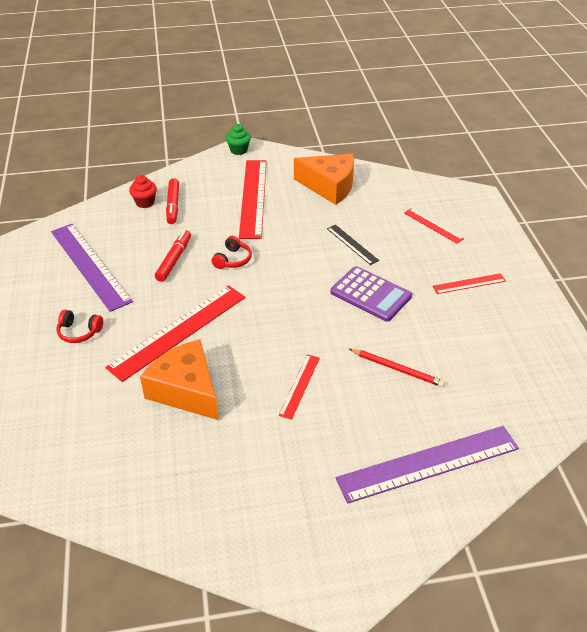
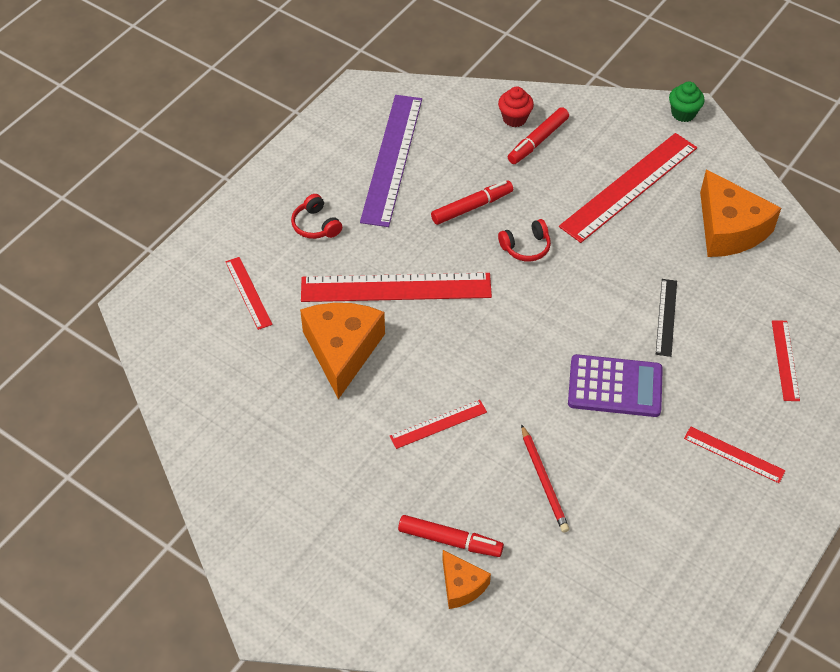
camera: 45 degrees right, 10 degrees up
(75, 403) = (248, 293): none -> red ruler
(370, 294) = (615, 386): purple calculator -> purple calculator turned 75 degrees counterclockwise
(389, 444) = (450, 540): none -> red marker
(428, 464) = (461, 585): purple ruler -> orange cheese

